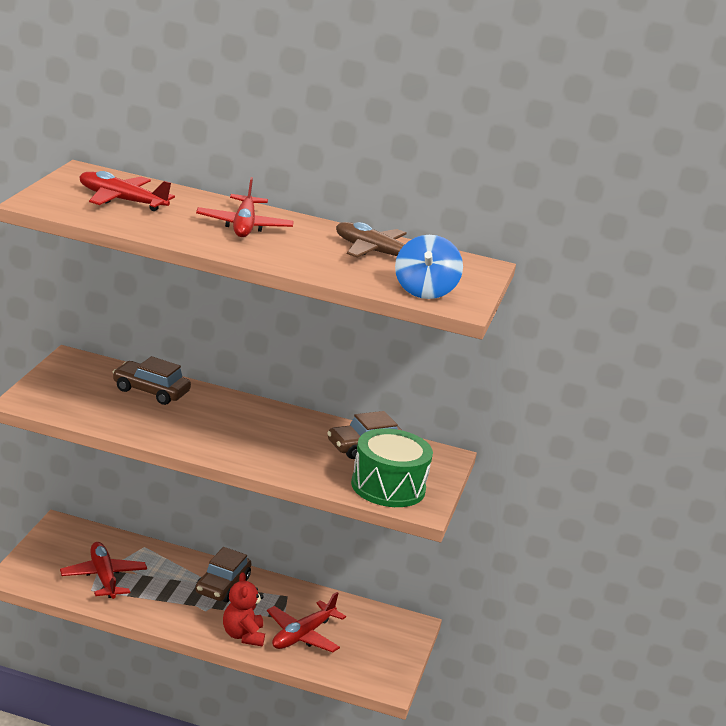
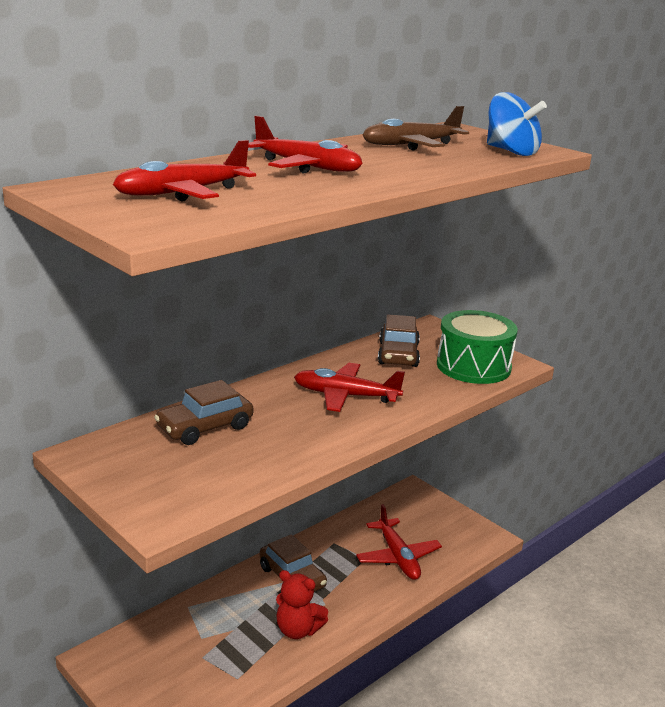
camera: 55 degrees left, 0 degrees up
(103, 577) = (221, 659): red plane -> red plane (345, 396)
(243, 635) = (379, 594): red teddy bear -> red teddy bear (298, 630)

